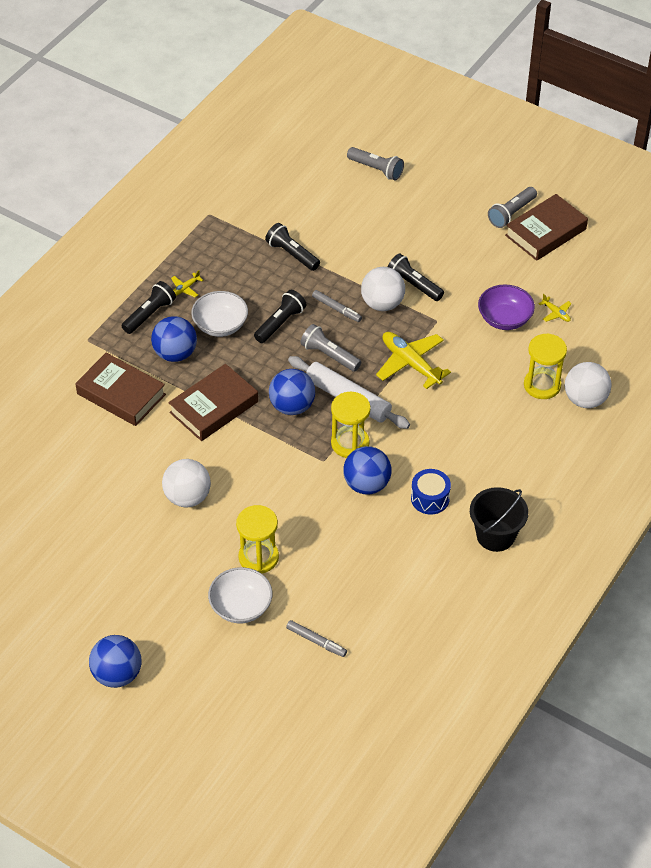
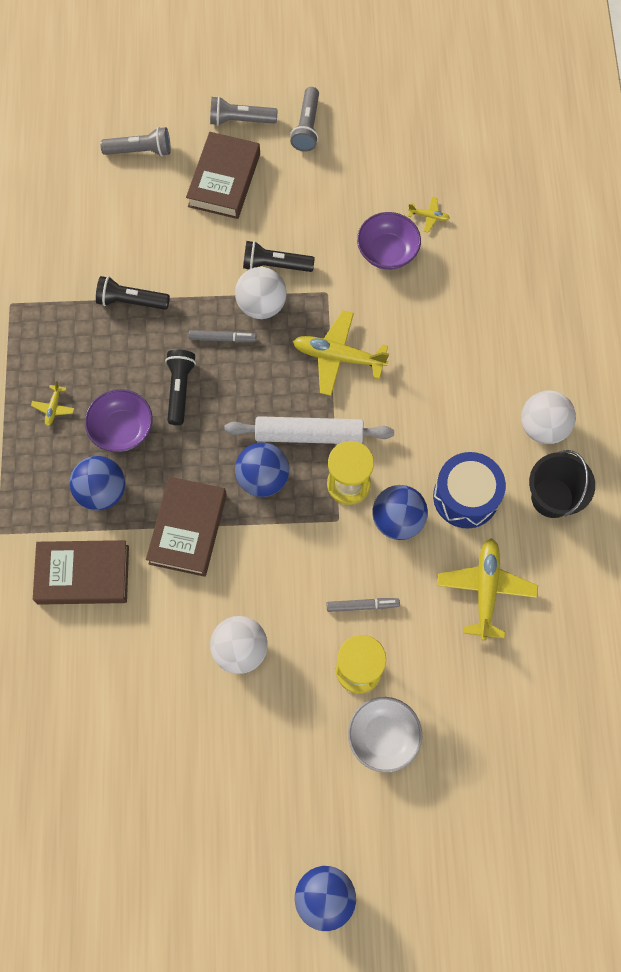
camera: 35 degrees left, 20 degrees up
(150, 314) = (41, 461): black flashlight -> none
(220, 325) = (122, 429): white bowl -> purple bowl
(316, 641) = (480, 725): grey marker -> grey marker (362, 606)
(329, 355) = (255, 396): grey flashlight -> grey flashlight (240, 120)
(394, 563) = (485, 589): none -> yellow plane
(430, 498) = (466, 497): blue drum -> blue drum, size x1.52
(542, 385) = (474, 305): yellow hourglass -> none
(545, 232) = (353, 130): brown book -> brown book (224, 180)
(585, 399) = (522, 296): white ball -> white ball (543, 427)

